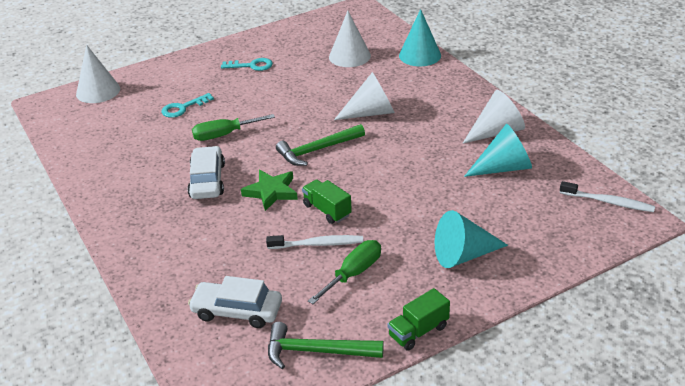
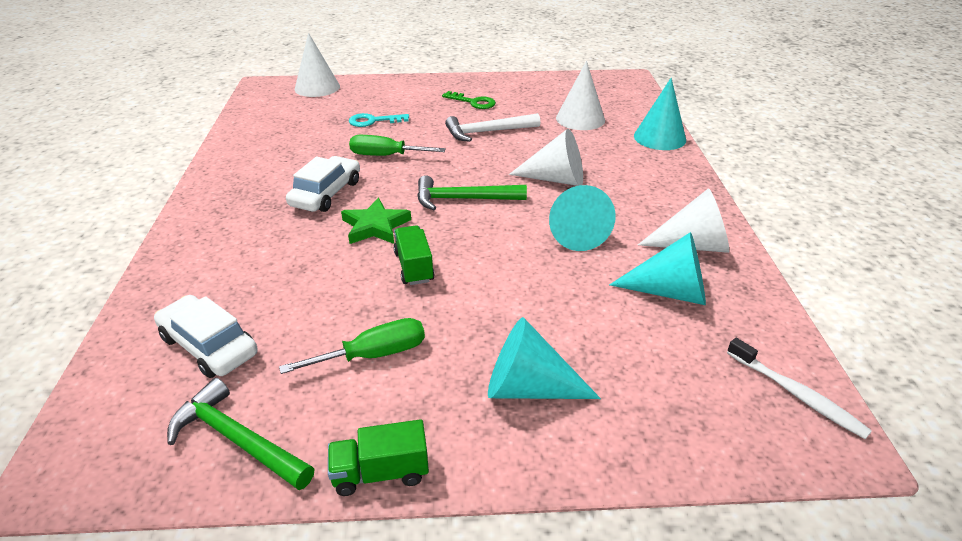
camera: 25 degrees right, 0 degrees up
(251, 66) = (473, 102): turquoise key -> green key
(287, 89) = (487, 132): none -> white hammer
(318, 244) = (368, 302): white toothbrush -> none
(416, 148) = (575, 232): none -> turquoise cone

